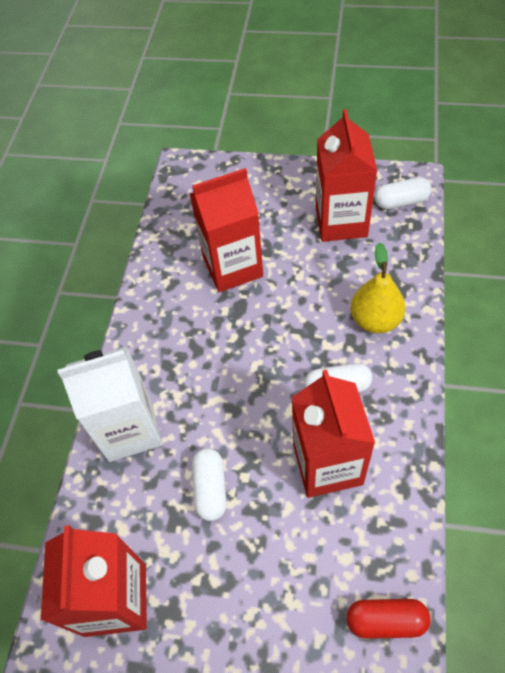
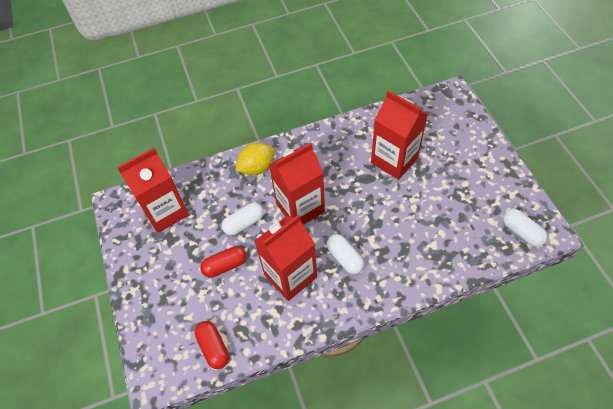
camera: 60 degrees right, 0 degrees up
(130, 429) = (257, 167): white carton -> yellow lemon
(264, 546) = (225, 266): none -> red capsule
(341, 222) = (474, 203): red carton -> red carton (300, 208)
(375, 320) = (408, 258): yellow pear -> none

